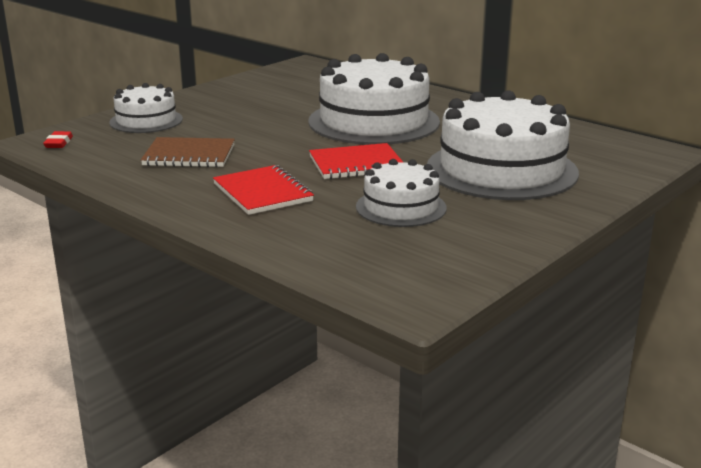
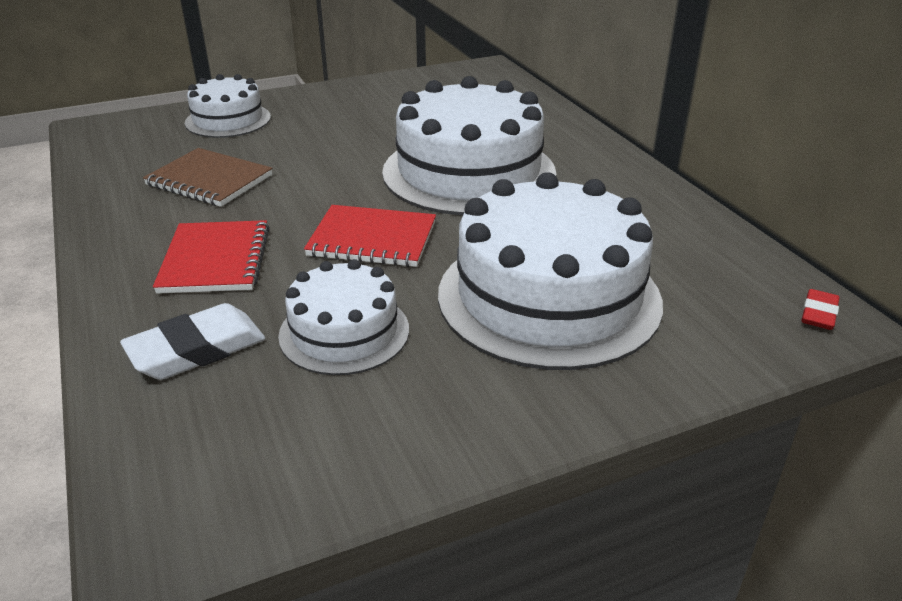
camera: 25 degrees right, 10 degrees up
(58, 143) = (111, 134): red eraser -> red eraser (818, 314)
(318, 233) = (197, 349): none -> white eraser

